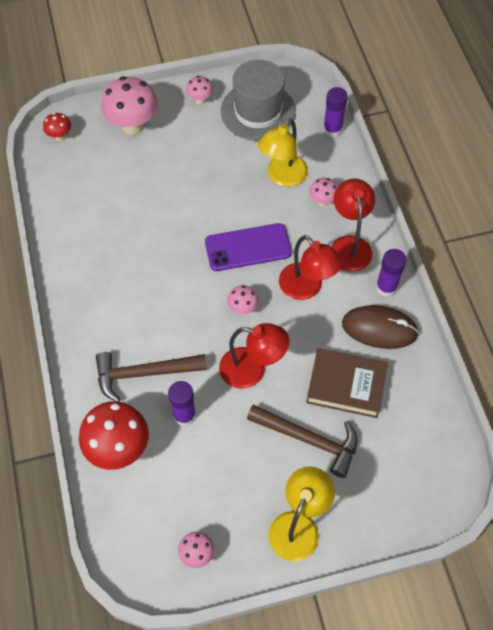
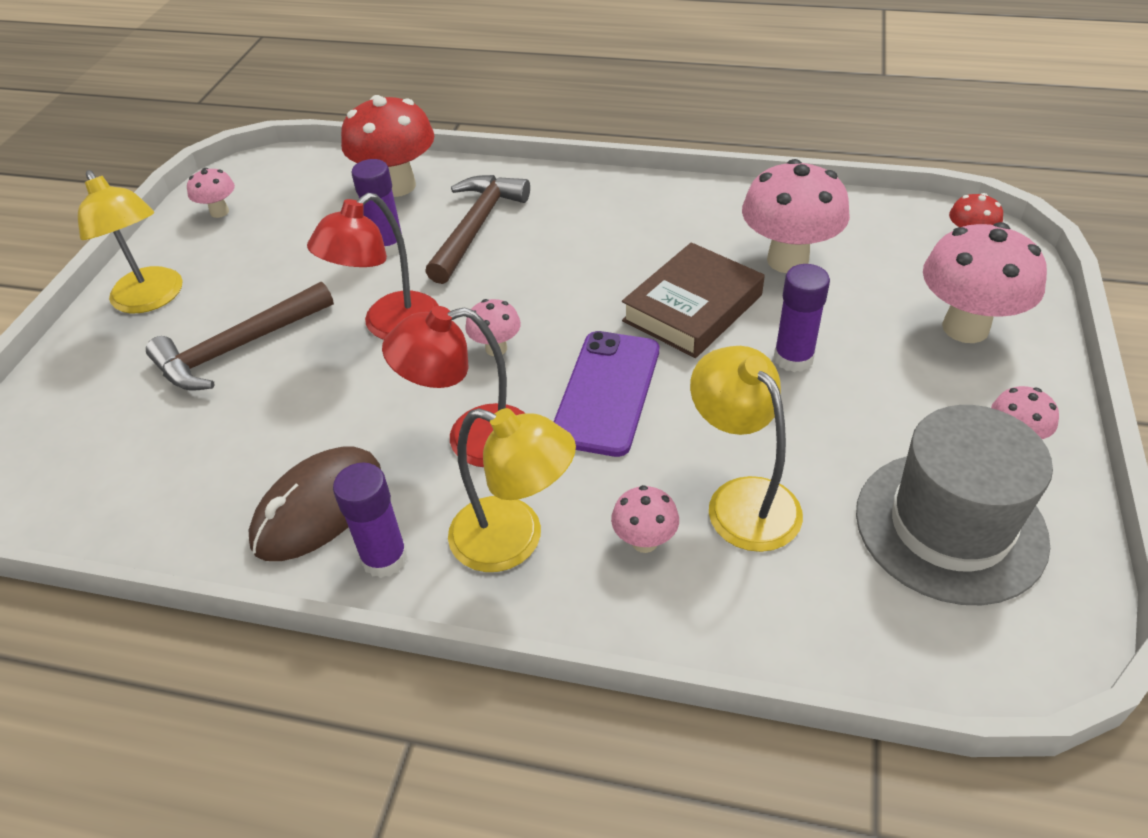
camera: 120 degrees right, 15 degrees down
(109, 206) = (787, 260): none -> pink mushroom
(332, 129) = (842, 650): purple glue stick -> purple glue stick (793, 358)
(346, 385) = (269, 420): brown book -> brown book (692, 308)
(349, 245) = (514, 540): red lamp -> yellow lamp

